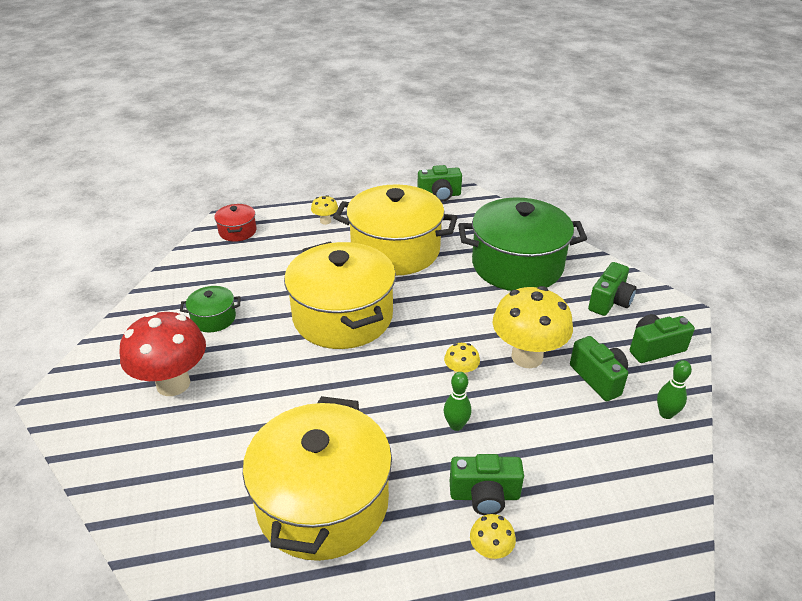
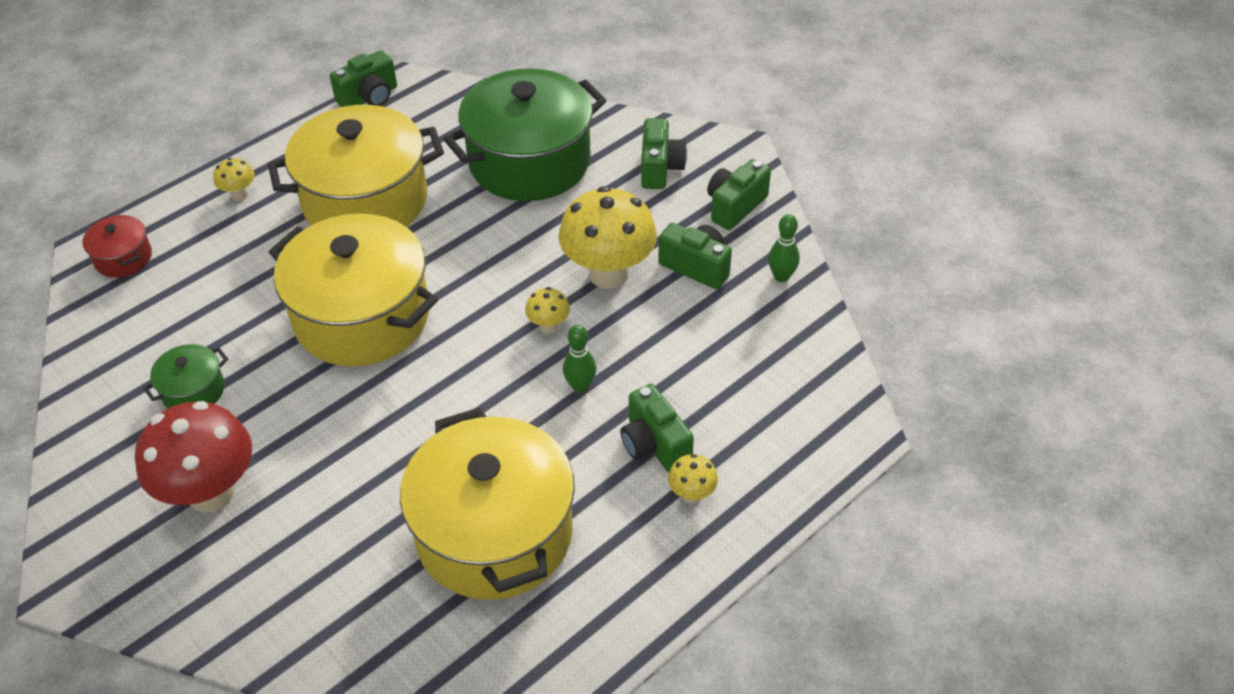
camera: 30 degrees left, 10 degrees up
(484, 495) = (654, 444): green camera -> green camera turned 90 degrees clockwise

